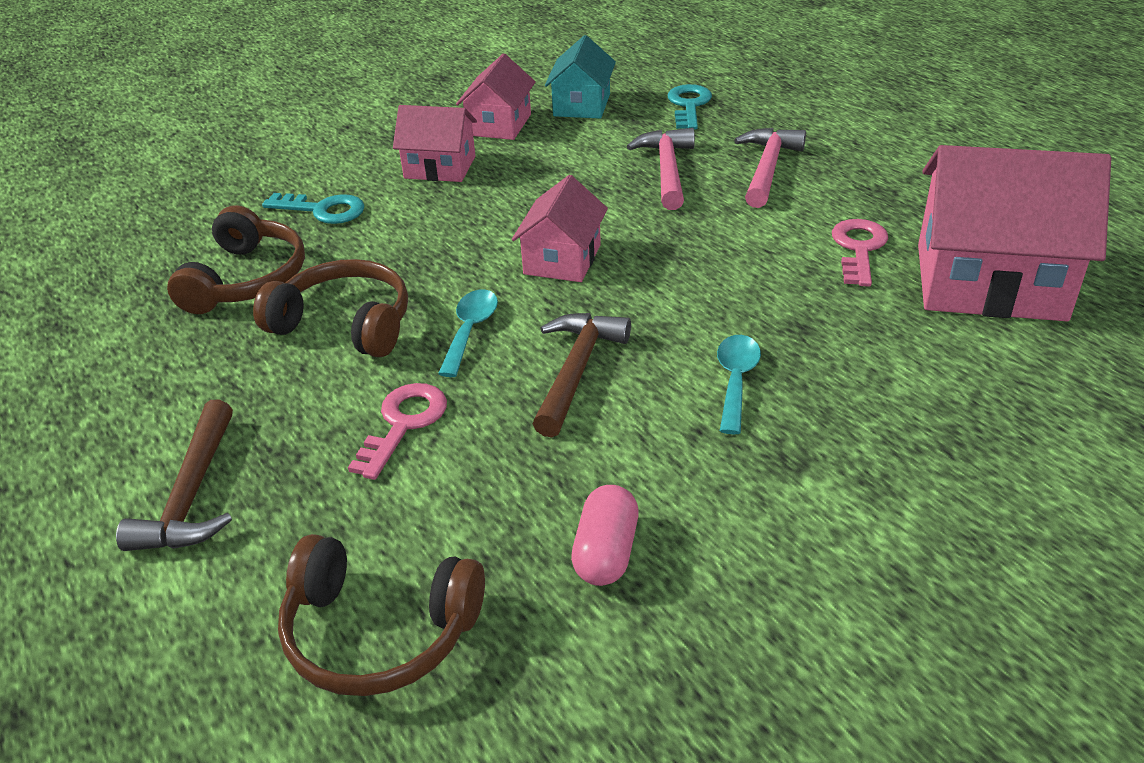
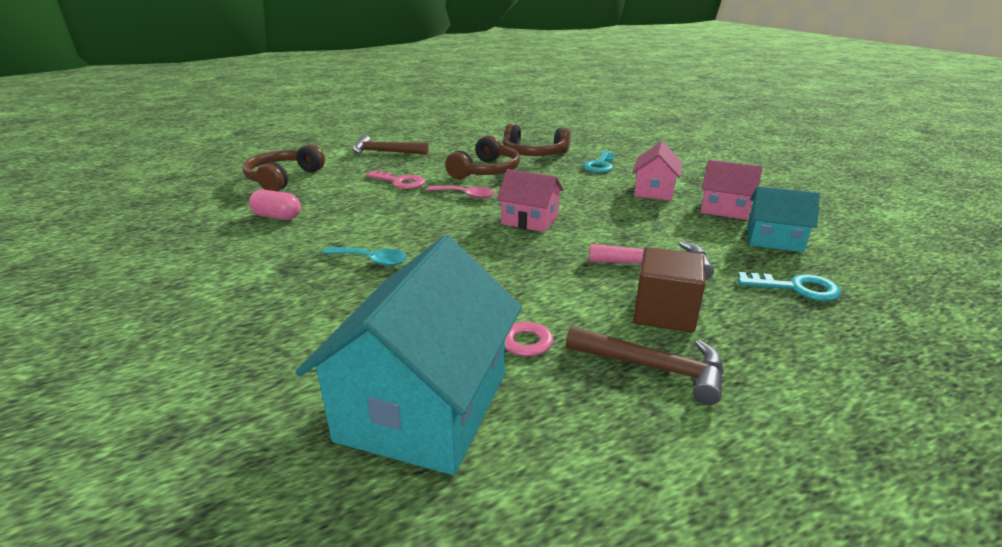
camera: 95 degrees right, 10 degrees down
(470, 330) = (465, 195): turquoise spoon -> pink spoon
(576, 370) = (413, 218): brown hammer -> brown hammer (654, 368)
(767, 168) = (664, 313): pink hammer -> brown cube
(989, 282) = (424, 406): pink house -> turquoise house

